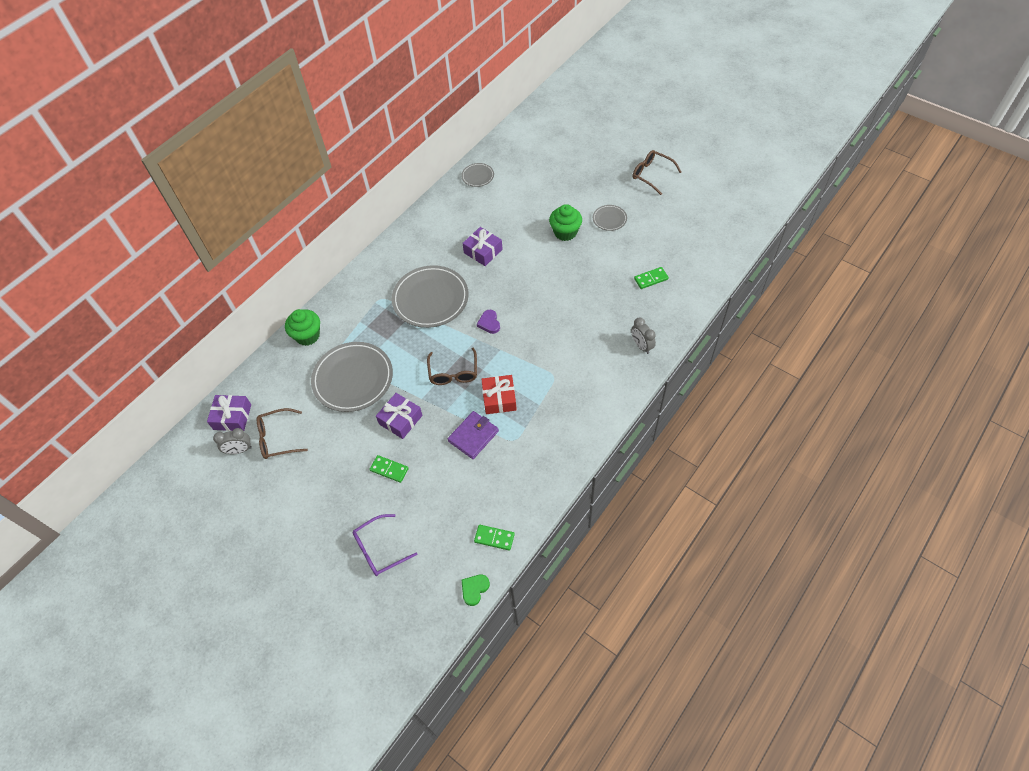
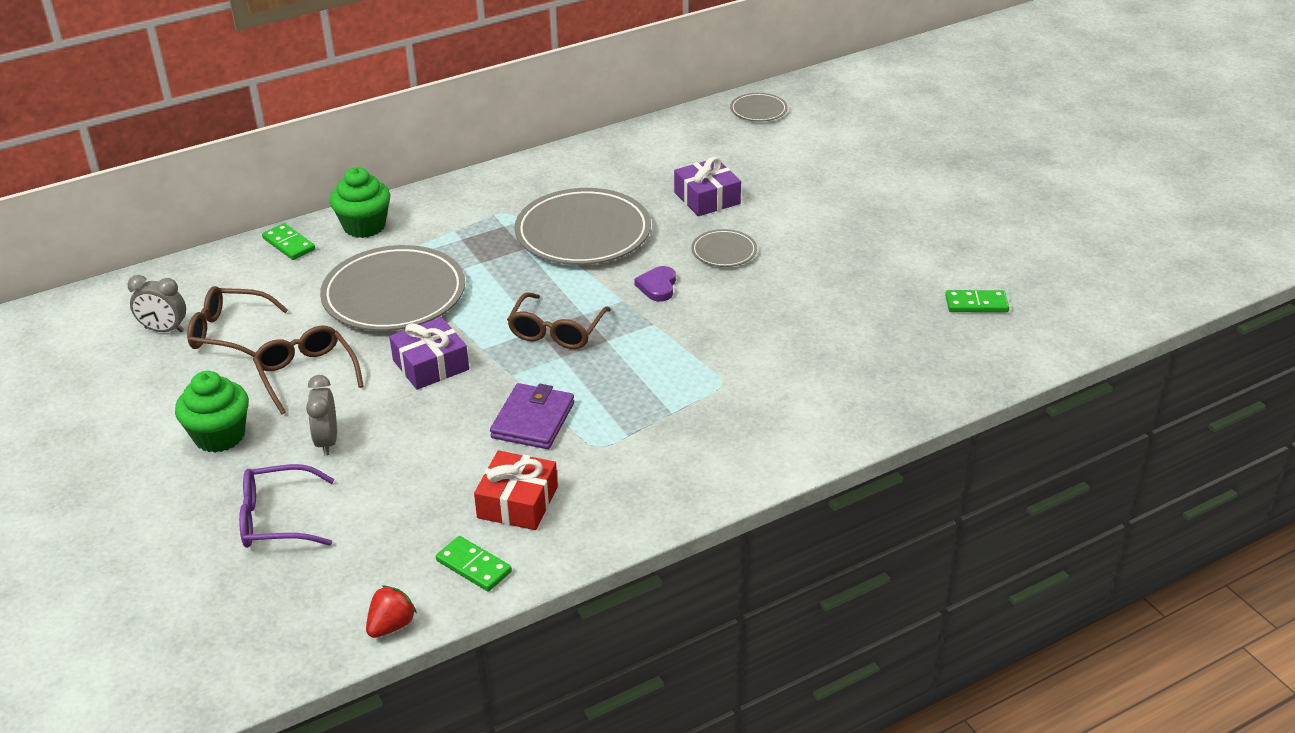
camera: 20 degrees right, 20 degrees down
(232, 417) = (184, 288): purple gift -> none
(389, 469) = (367, 421): green domino -> green domino (289, 244)
(473, 436) = (533, 420): purple wallet -> purple wallet turned 45 degrees counterclockwise
(474, 589) = (391, 625): green heart -> red strawberry
(499, 398) = (609, 385): red gift -> red gift (517, 502)
(565, 232) = (860, 209): green cupcake -> green cupcake (219, 436)
(609, 219) = (948, 211): grey plate -> grey plate (724, 251)
(641, 346) = (904, 386): grey clock -> grey clock (327, 441)
(651, 174) = (1058, 174): brown glasses -> brown glasses (306, 374)

